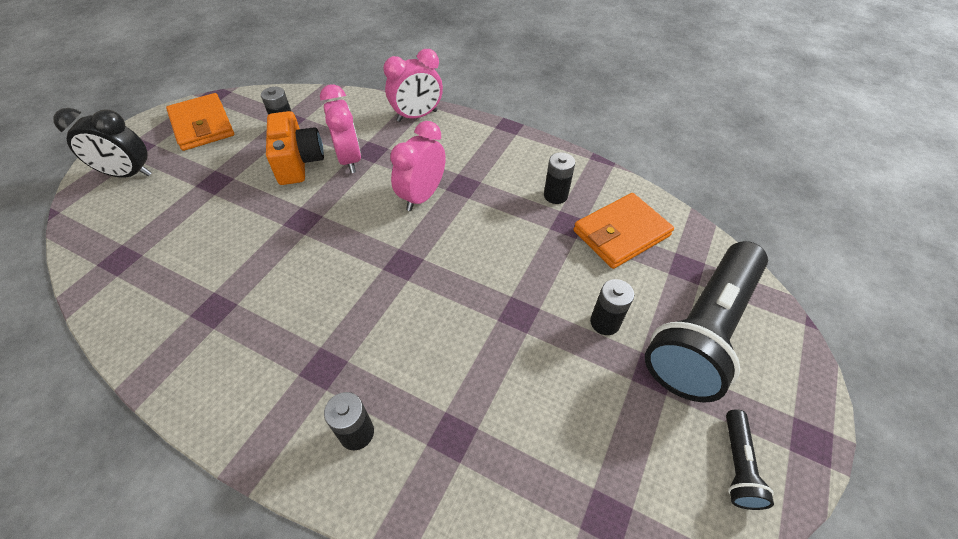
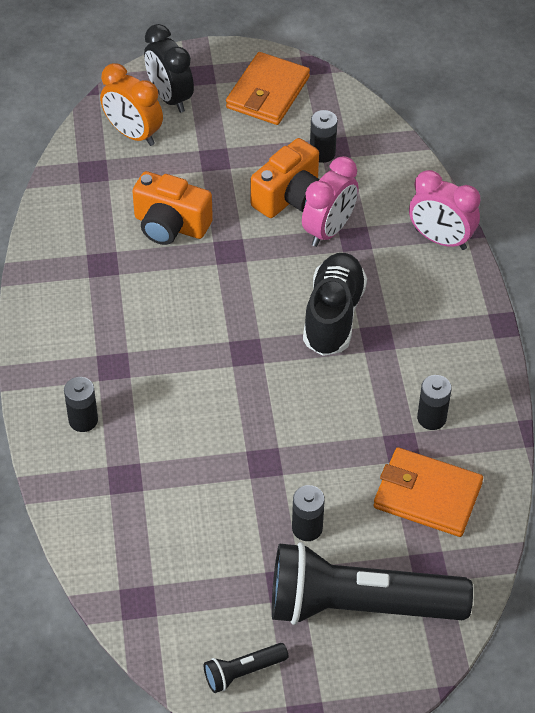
camera: 55 degrees right, 0 degrees up
(126, 213) = (133, 134): none -> orange clock
(236, 241) = (170, 225): none -> orange camera
(422, 196) = (333, 315): pink clock -> black shoe

